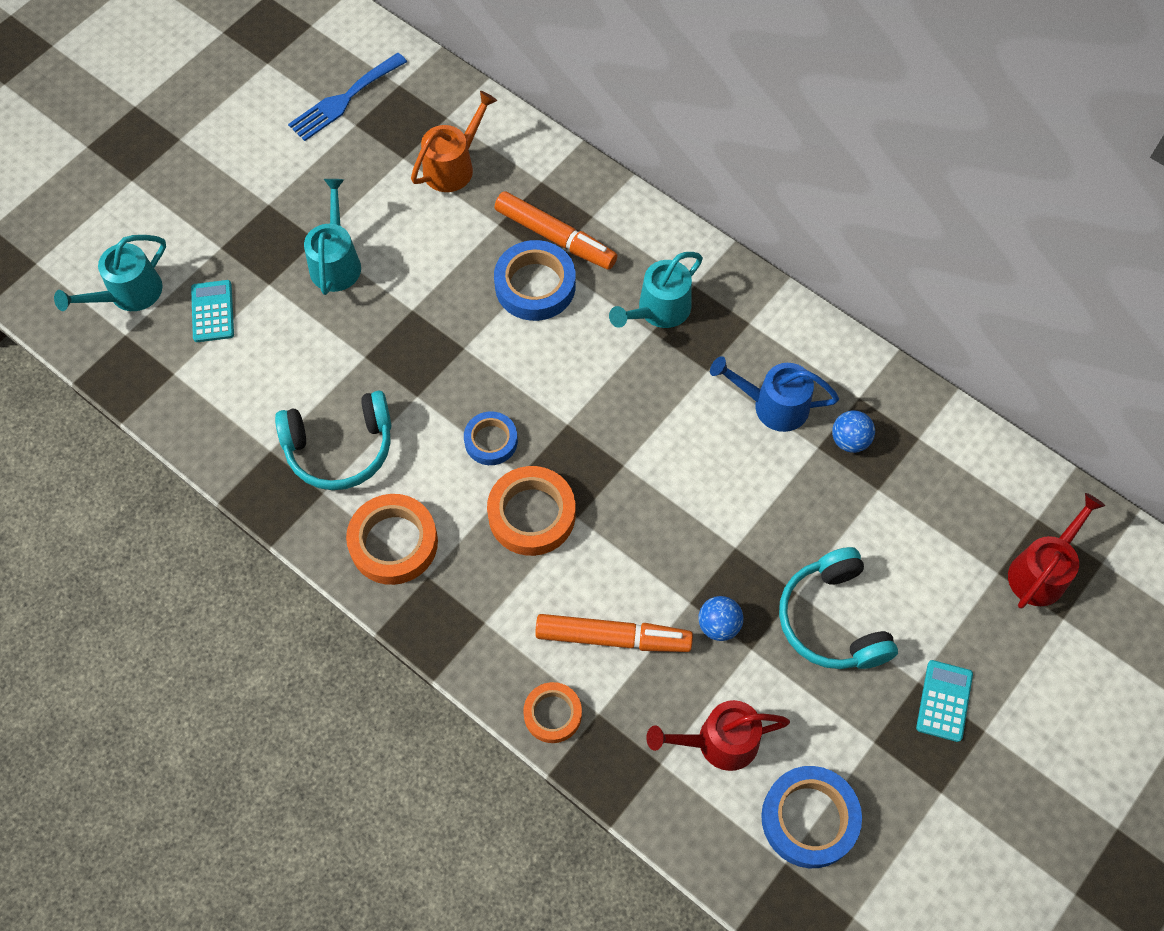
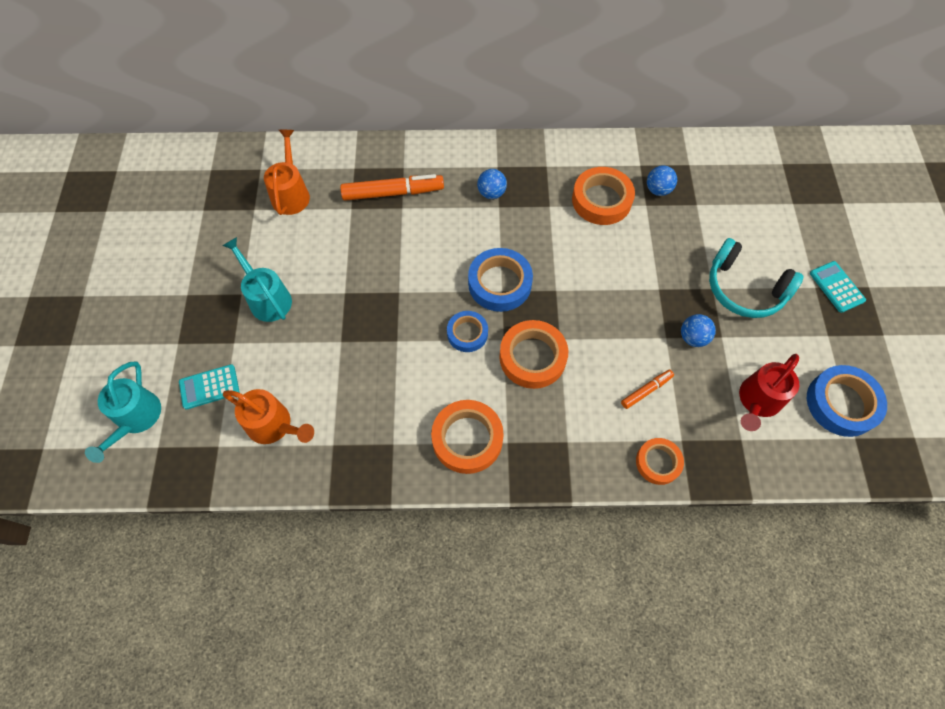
camera: 40 degrees left, 0 degrees up
(212, 311) = (209, 387): turquoise calculator -> turquoise calculator turned 60 degrees counterclockwise
(236, 392) = (274, 426): none -> orange watering can
(340, 448) = (378, 408): turquoise headphones -> none
(344, 100) = (181, 200): blue fork -> none
(535, 285) = (407, 227): blue tape -> blue tape (499, 283)
(613, 638) = (646, 390): orange marker -> orange marker, size x0.53
(658, 311) = (491, 193): turquoise watering can -> blue ball
(772, 405) = (601, 200): blue watering can -> orange tape
(1042, 571) = (810, 187): red watering can -> none

